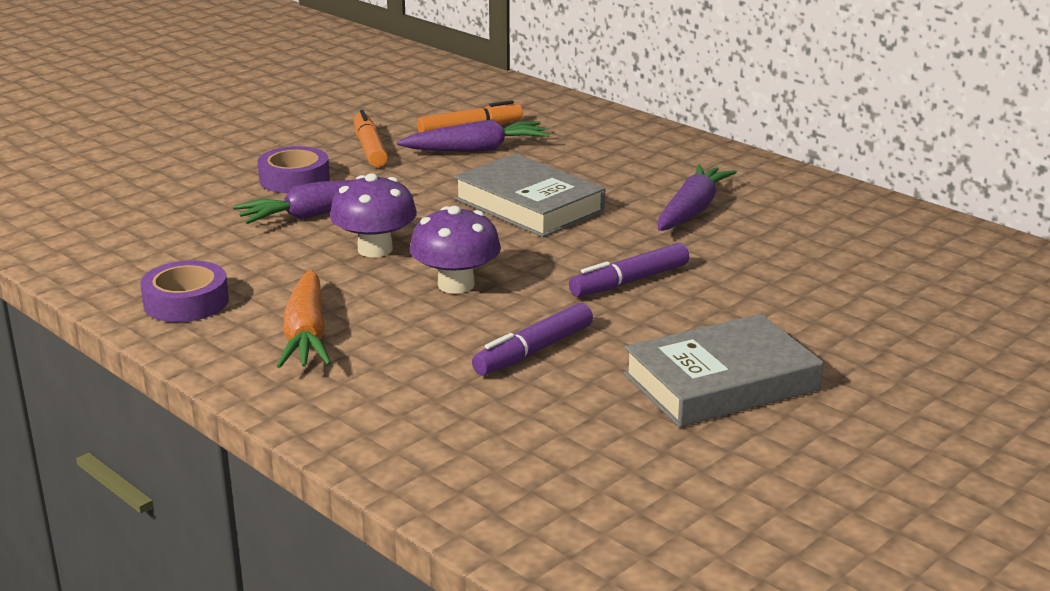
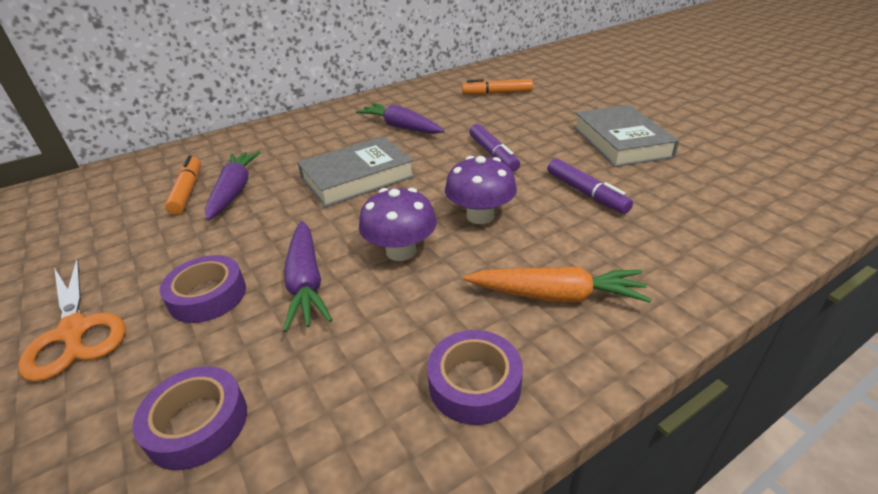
camera: 75 degrees left, 10 degrees up
(153, 209) = (197, 424): none -> purple tape
(247, 145) = (74, 332): none -> orange scissors
(369, 148) = (176, 245): orange marker -> orange marker (497, 93)

